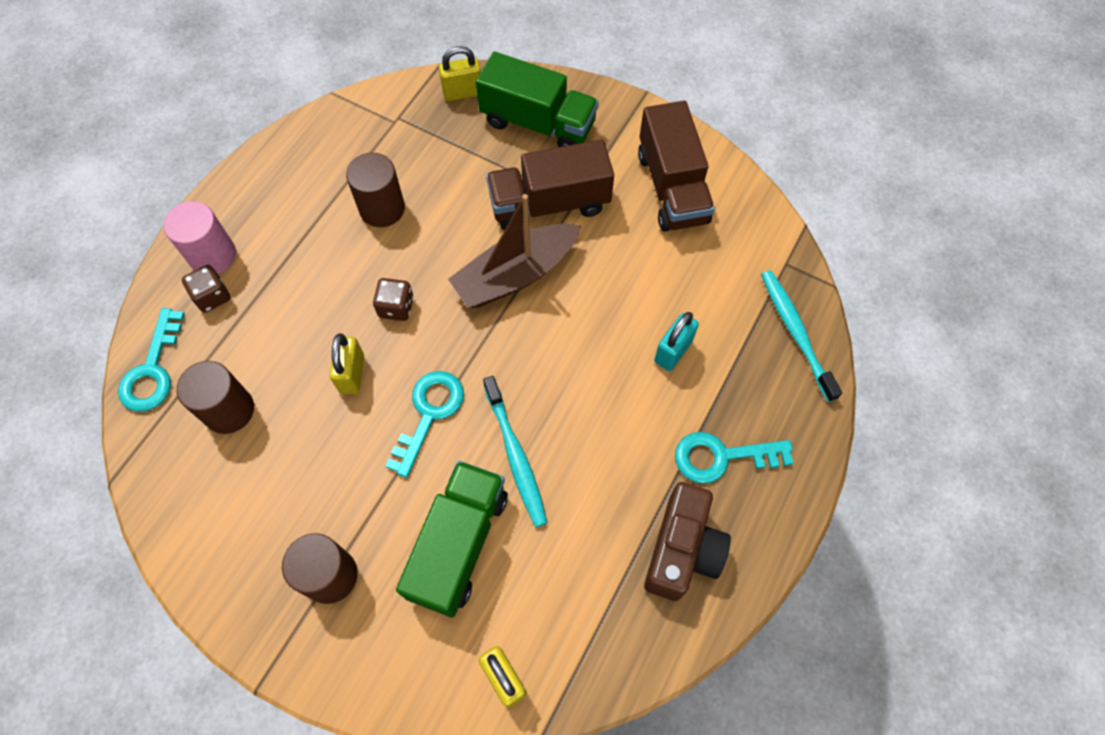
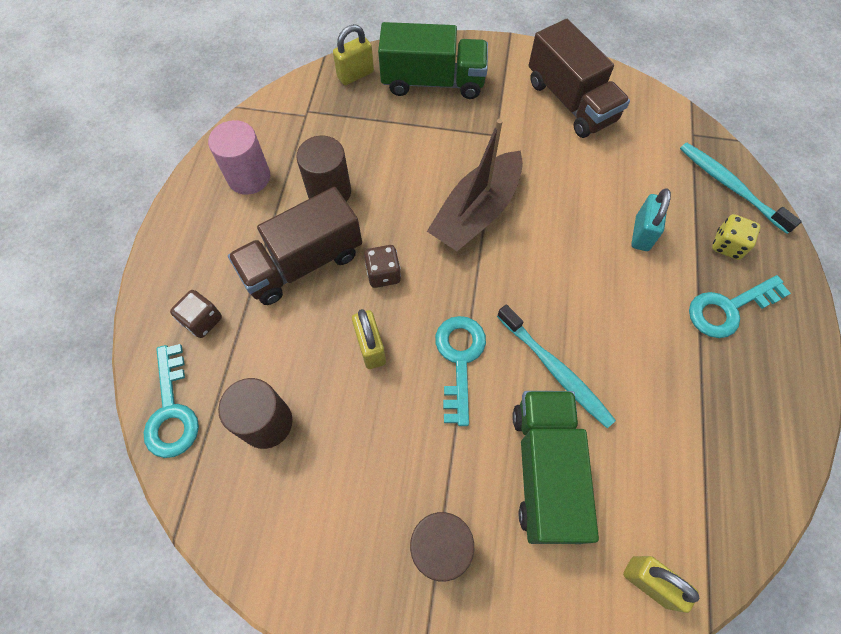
camera: 20 degrees left, 0 degrees up
(213, 256) = (186, 283): pink cylinder -> pink cylinder (249, 177)
(549, 204) = (476, 144): brown truck -> brown truck (302, 263)
(682, 550) = (739, 401): brown camera -> none
(757, 393) = (727, 245): none -> yellow dice

